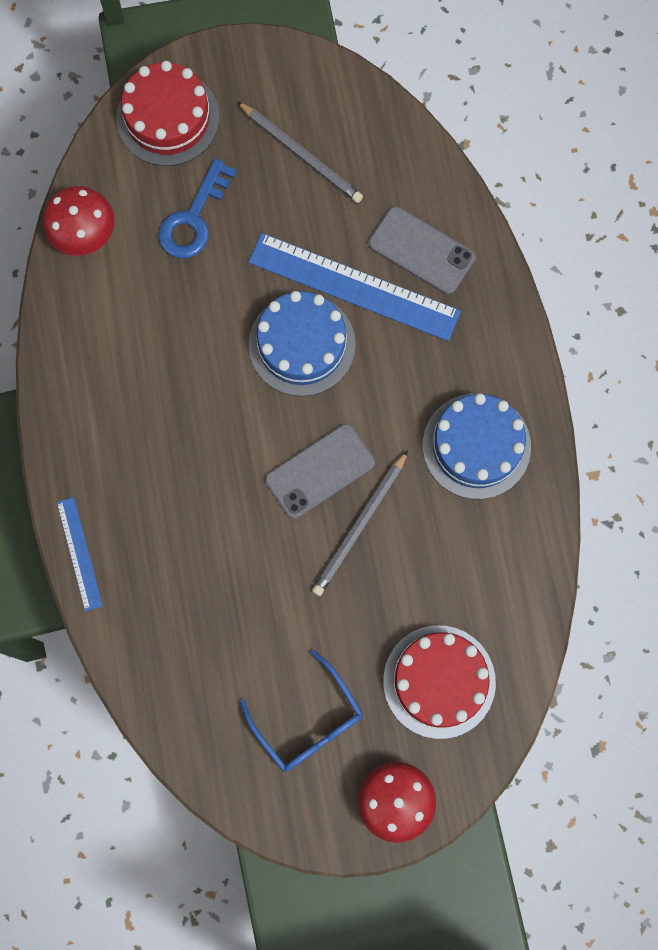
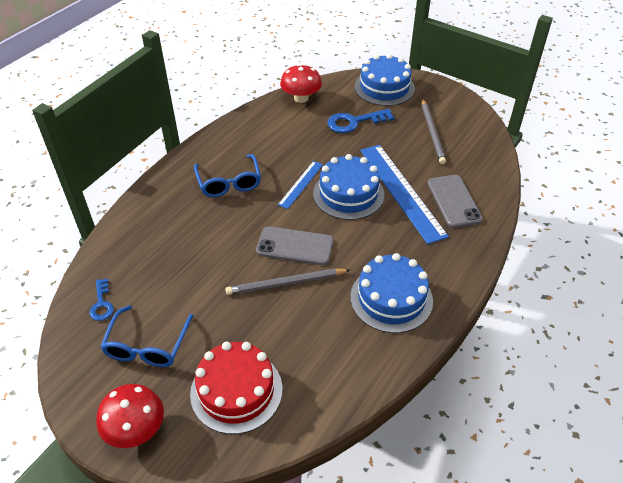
camera: 45 degrees right, 30 degrees down
(79, 553) = (148, 193): blue ruler -> blue ruler (301, 184)
(153, 452) = (229, 183): none -> blue glasses
(168, 118) = (384, 87): red cake -> blue cake
(208, 725) = (101, 304): none -> blue key

